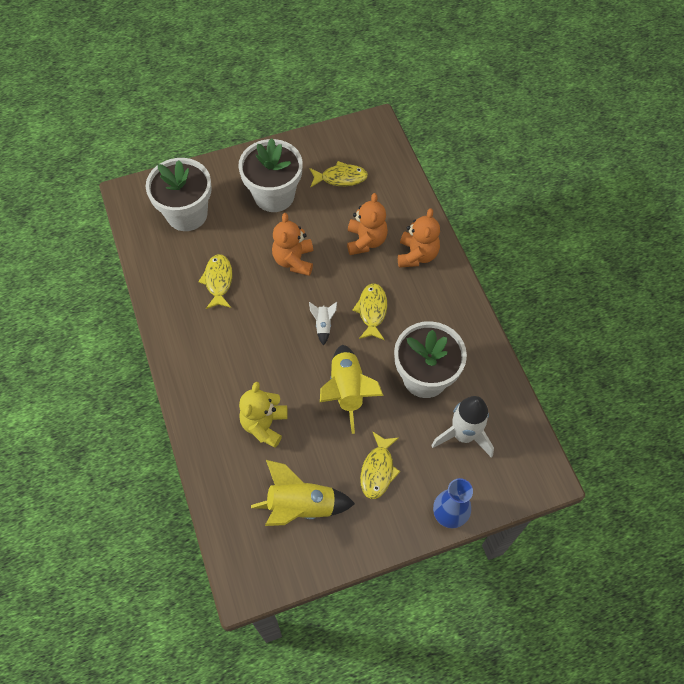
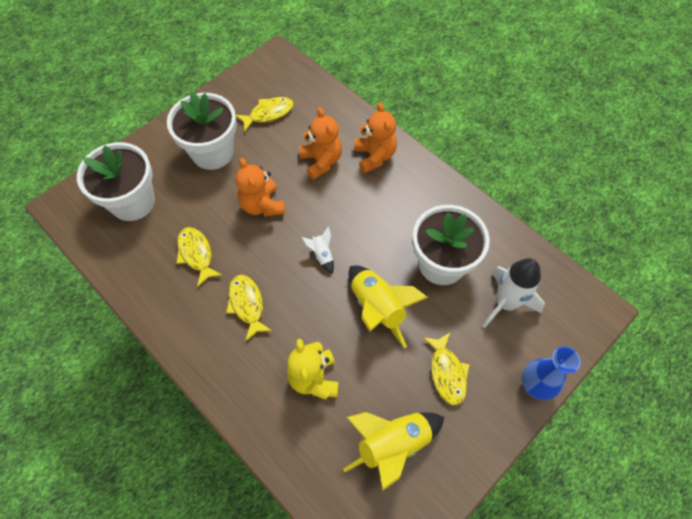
camera: 25 degrees left, 0 degrees up
(372, 311) = (360, 223): yellow fish -> yellow fish (247, 304)

